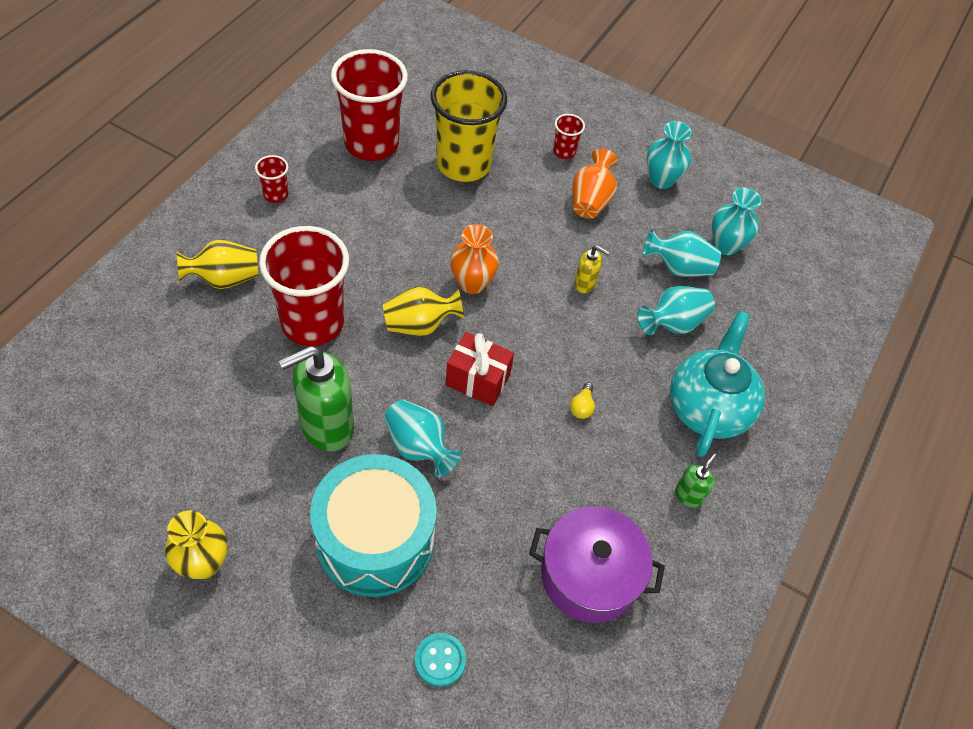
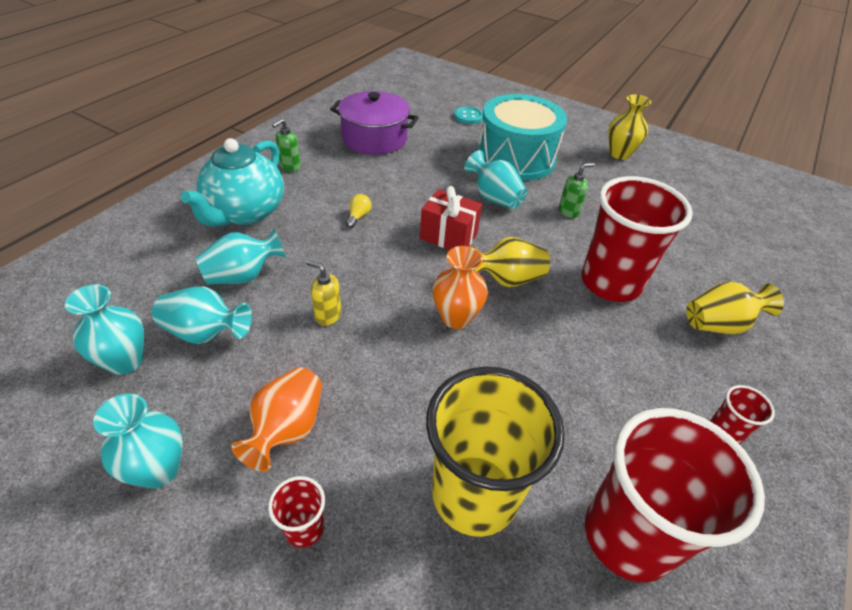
camera: 175 degrees left, 10 degrees down
(326, 427) = (568, 211): green soap dispenser -> green soap dispenser, size x0.47

